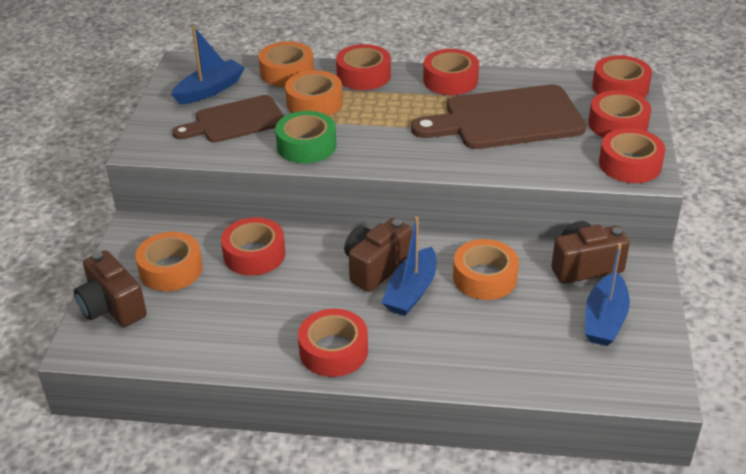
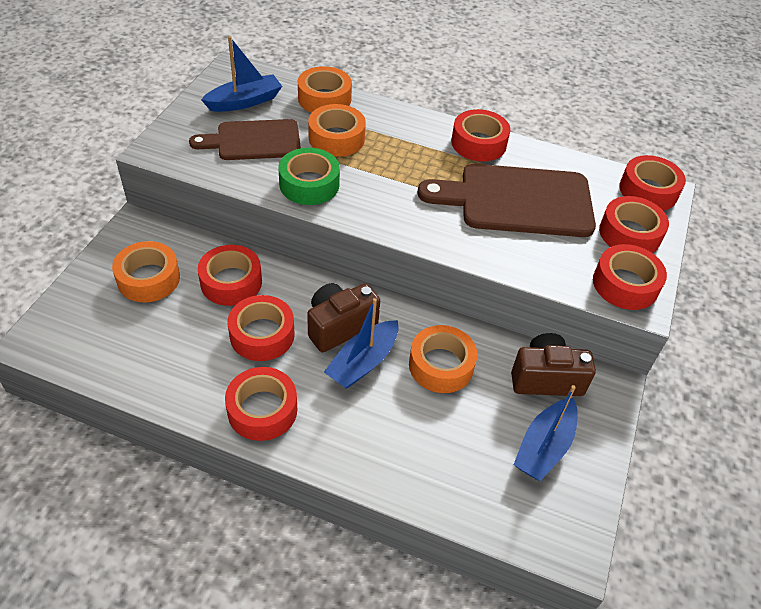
camera: 10 degrees right, 10 degrees up
(112, 307) = (79, 306): brown camera -> none
(363, 75) = (396, 118): red tape -> red tape (262, 335)

